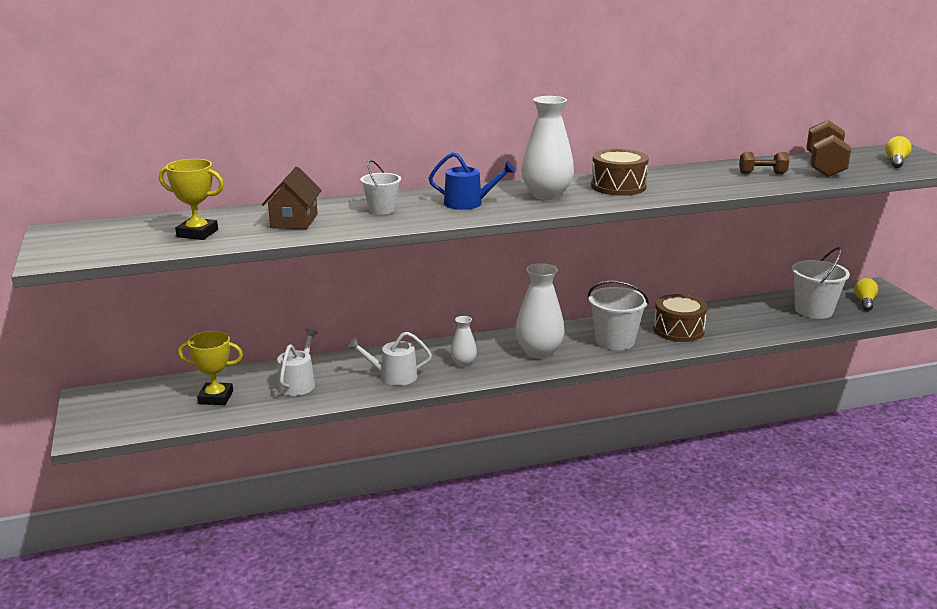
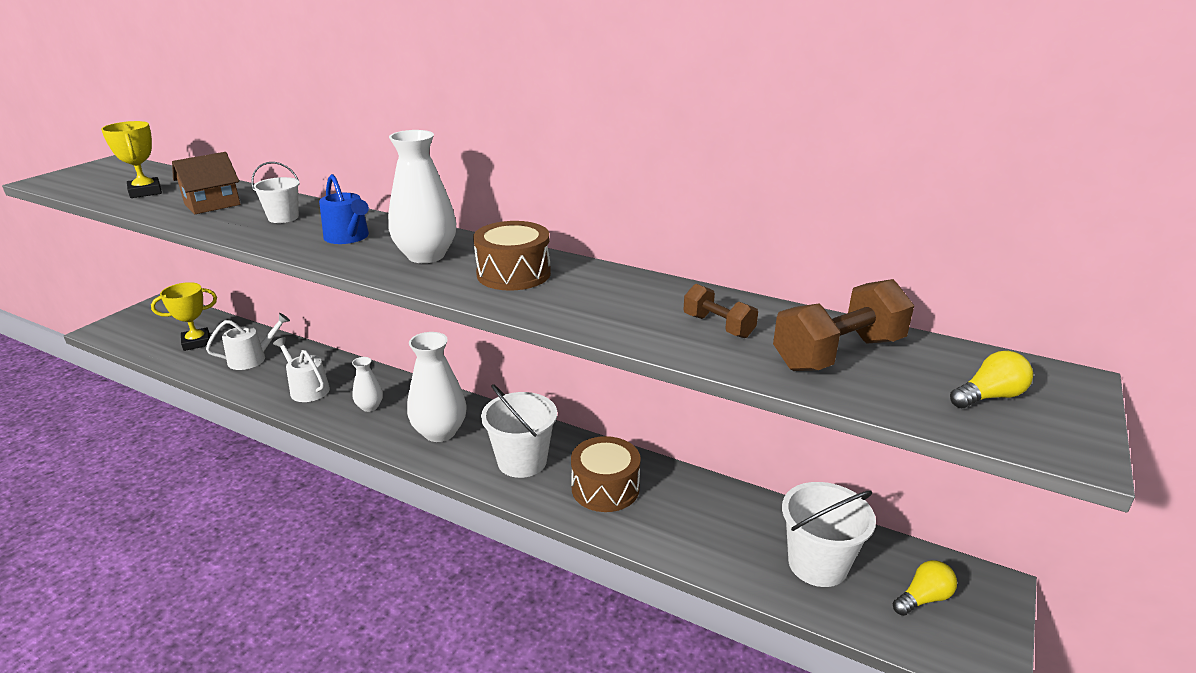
camera: 45 degrees right, 5 degrees up
(216, 397) = (196, 342): yellow trophy -> yellow trophy turned 75 degrees counterclockwise

